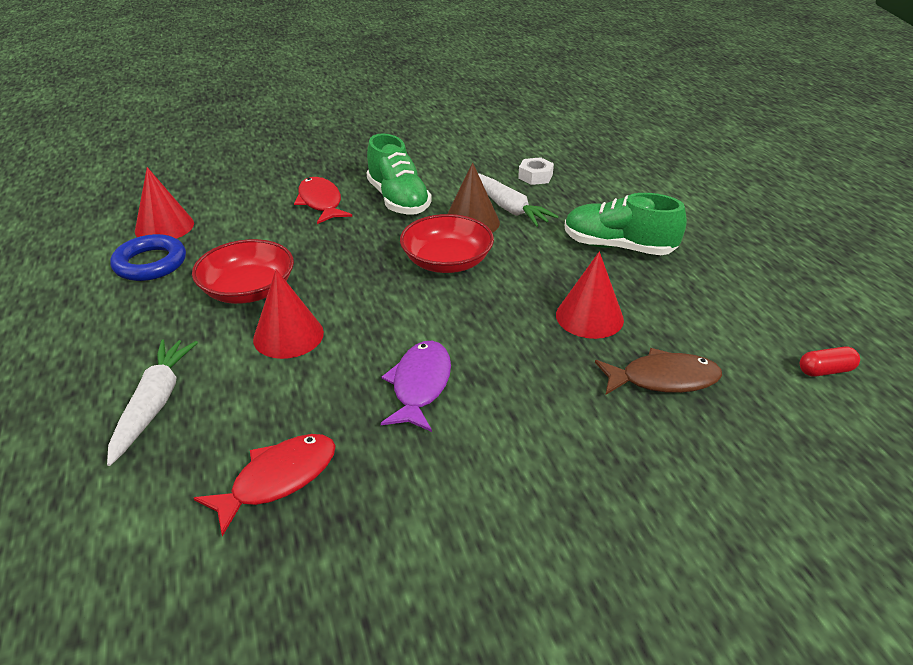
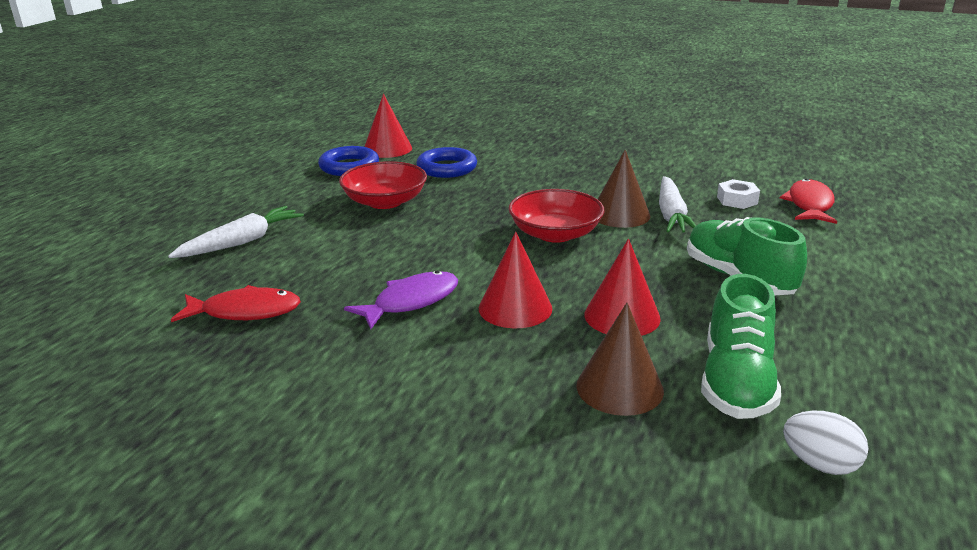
camera: 40 degrees right, 10 degrees down
(259, 228) = (447, 168): none -> blue ring
(288, 335) = (370, 237): red cone -> red cone (515, 308)
(321, 202) = (515, 165): red fish -> red fish (809, 205)
(398, 200) = (579, 181): green shoe -> green shoe (736, 381)
(663, 379) = (619, 388): brown fish -> brown cone
(825, 370) = (820, 464): red capsule -> white egg

